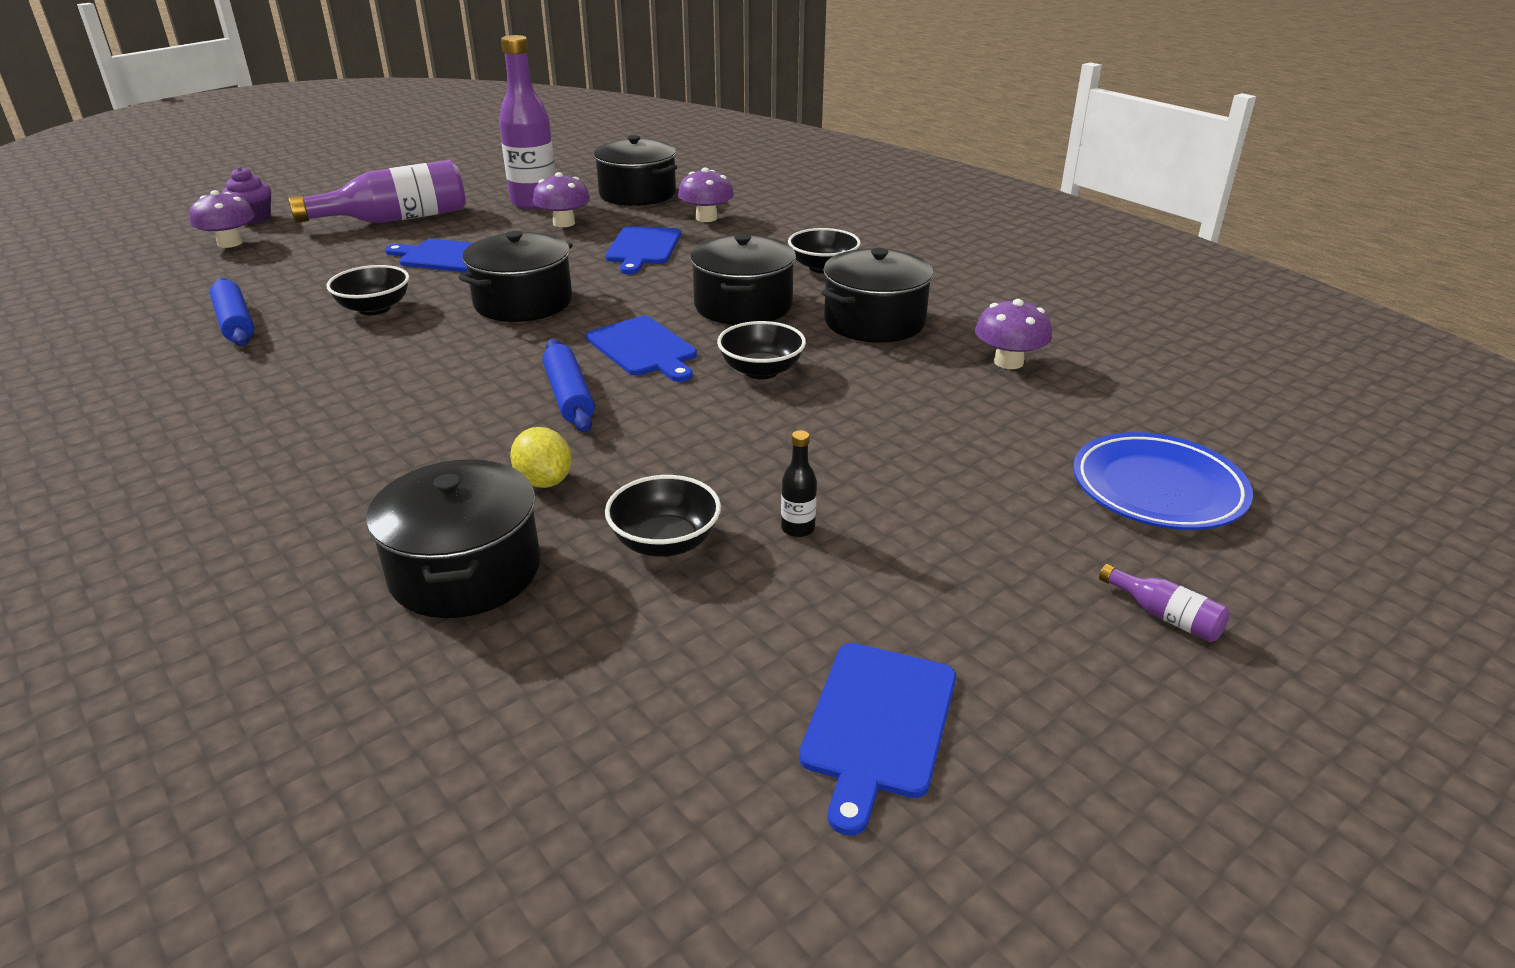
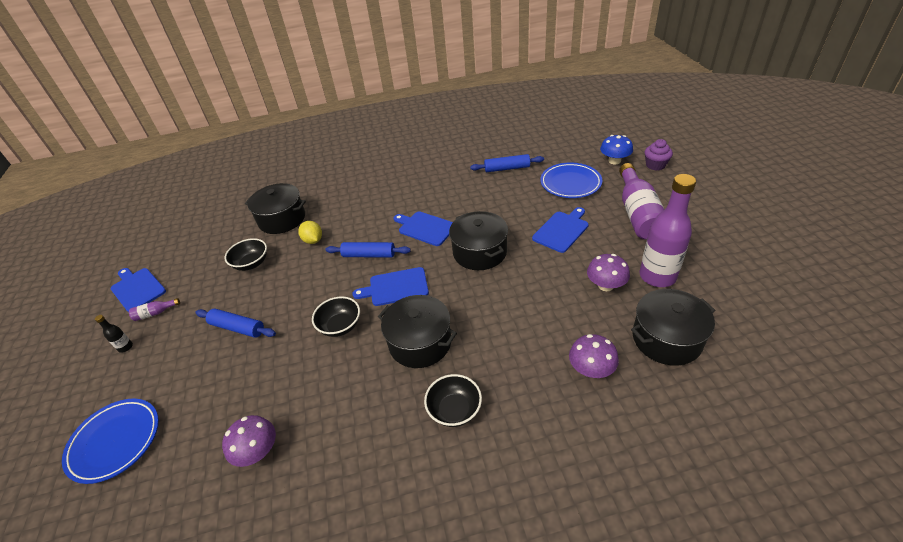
camera: 120 degrees right, 10 degrees up
(230, 243) = (614, 161): purple mushroom -> blue mushroom
(304, 265) = (570, 183): none -> blue plate
(374, 308) = (501, 204): black bowl -> none
(544, 481) = (313, 240): yellow lemon -> yellow lemon turned 60 degrees clockwise
(643, 248) = (539, 316): blue cutting board -> blue cutting board (425, 228)
(798, 529) = (223, 299): black bottle -> black bottle (125, 347)
(849, 472) = (237, 328): none -> blue rolling pin
(874, 321) = (355, 403): black pot -> none
(1165, 616) = (78, 386): purple bottle -> purple bottle (155, 313)

